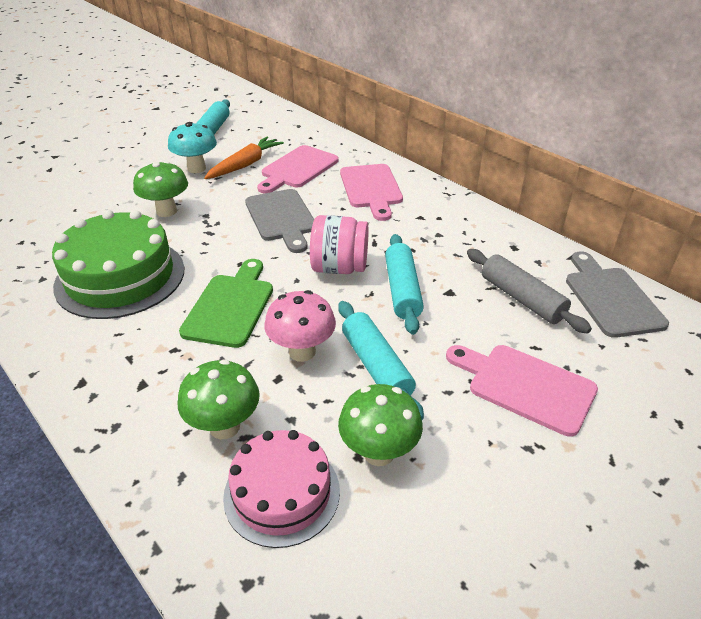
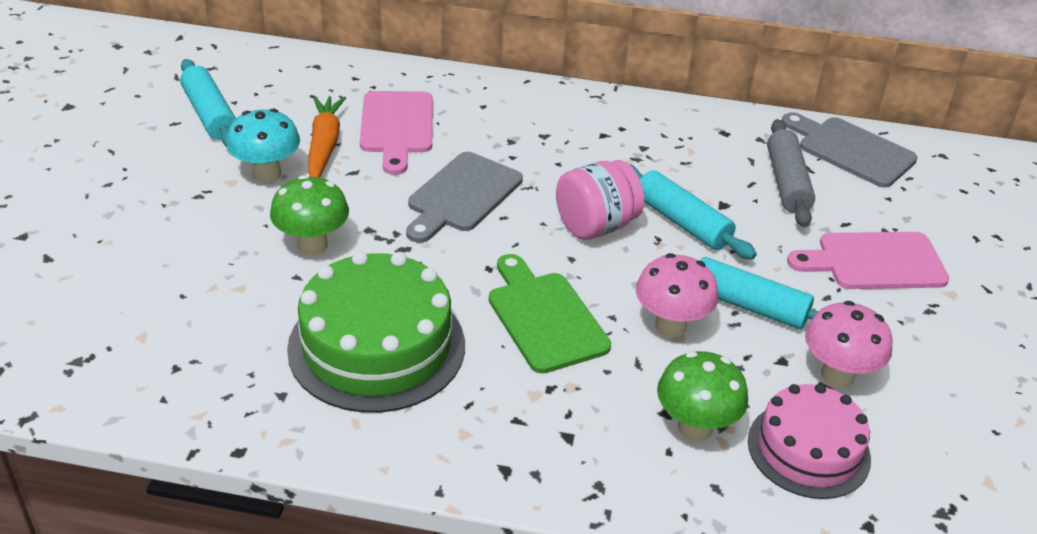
camera: 40 degrees left, 0 degrees up
(281, 218) = (462, 196): grey cutting board -> grey cutting board turned 90 degrees clockwise
(371, 189) = (513, 120): pink cutting board -> none
(379, 452) = (837, 375): green mushroom -> pink mushroom
(522, 298) = (787, 183): grey rolling pin -> grey rolling pin turned 75 degrees clockwise

